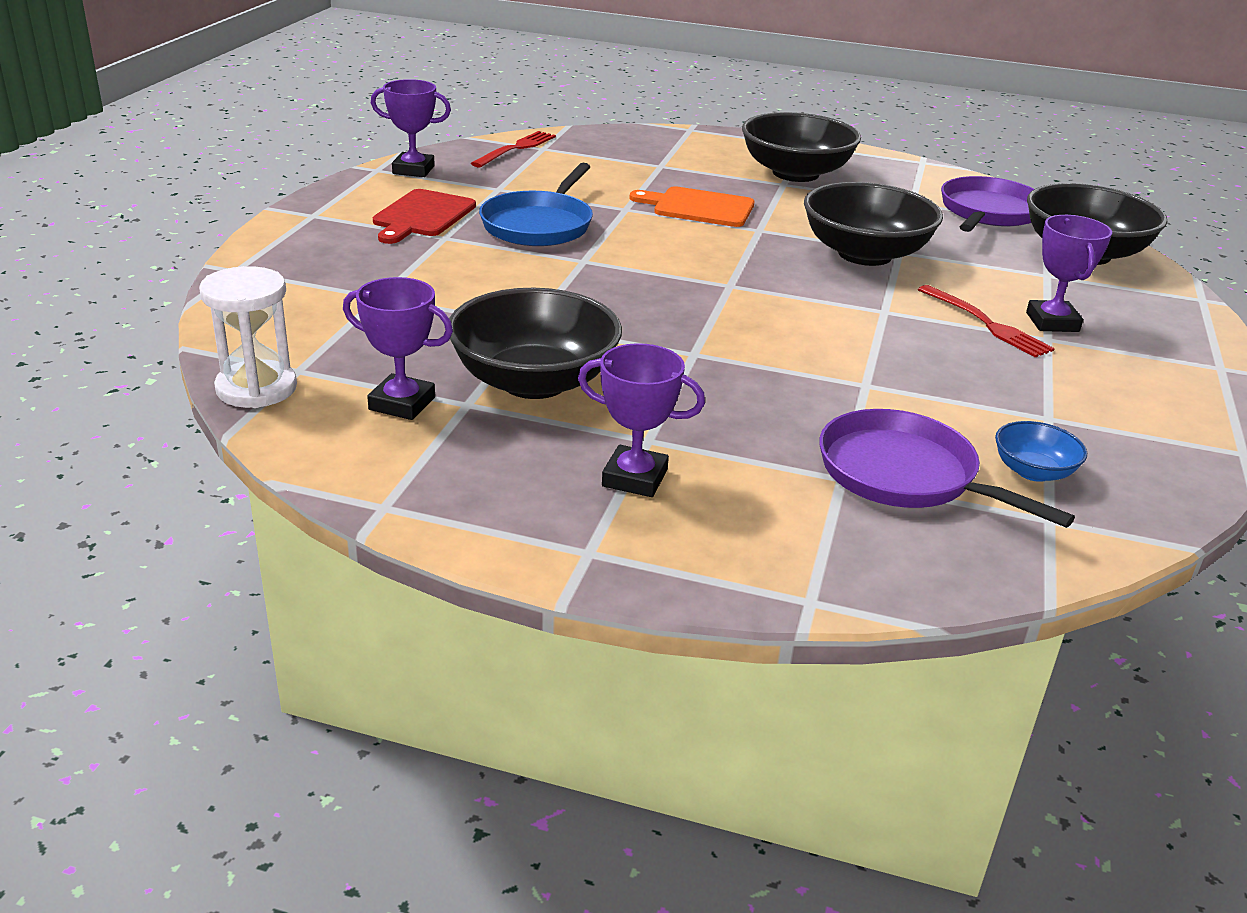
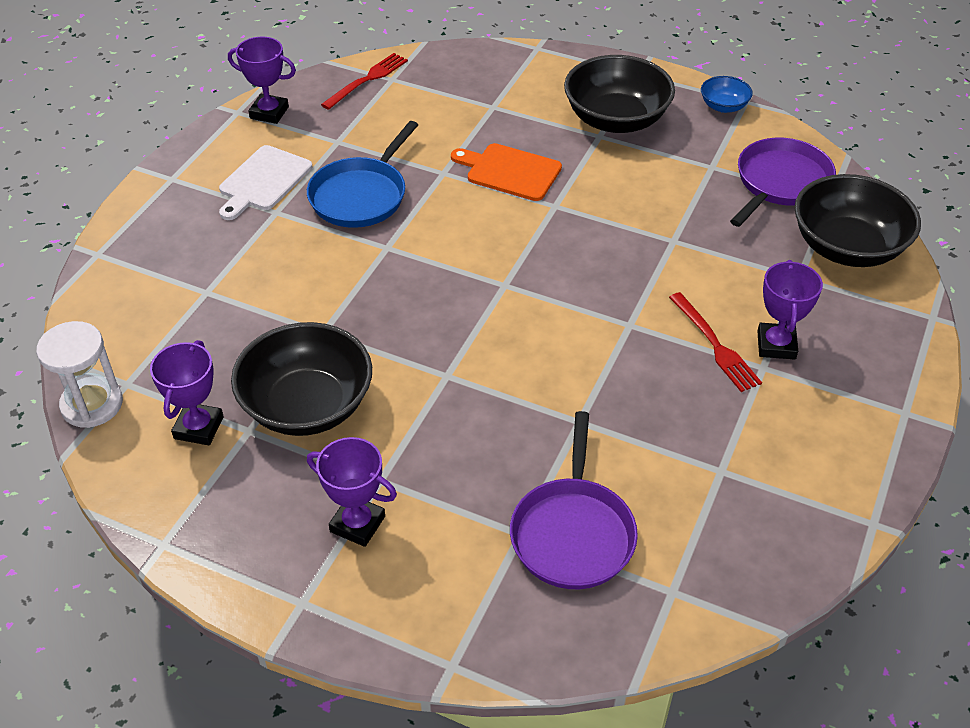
camera: 10 degrees right, 15 degrees up
(402, 403) = (199, 428): purple trophy -> purple trophy turned 75 degrees clockwise
(422, 216) = (263, 181): red cutting board -> white cutting board
(865, 254) = (640, 244): black bowl -> none
(904, 475) = (573, 533): purple pan -> purple pan turned 135 degrees counterclockwise
(1033, 471) = (681, 535): blue bowl -> blue bowl (723, 106)

